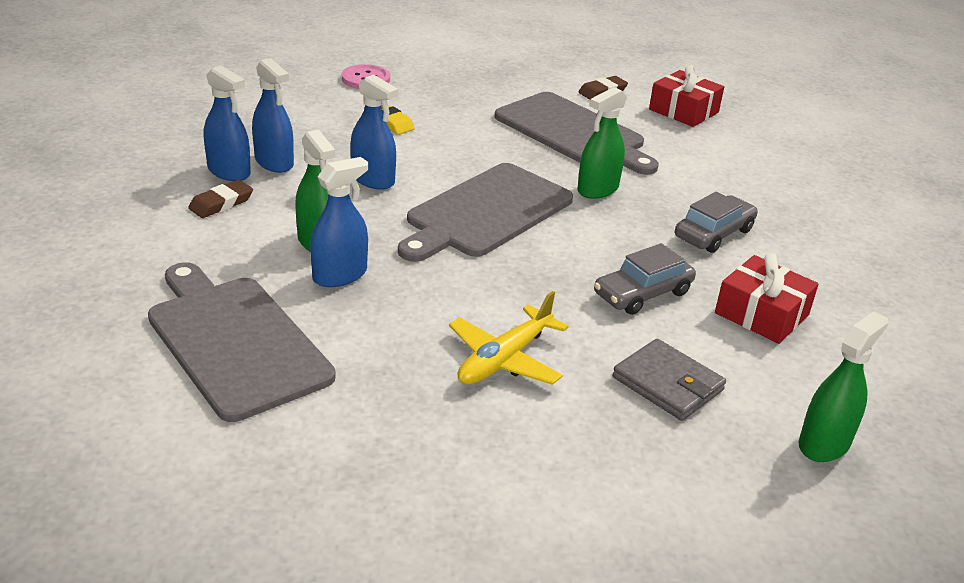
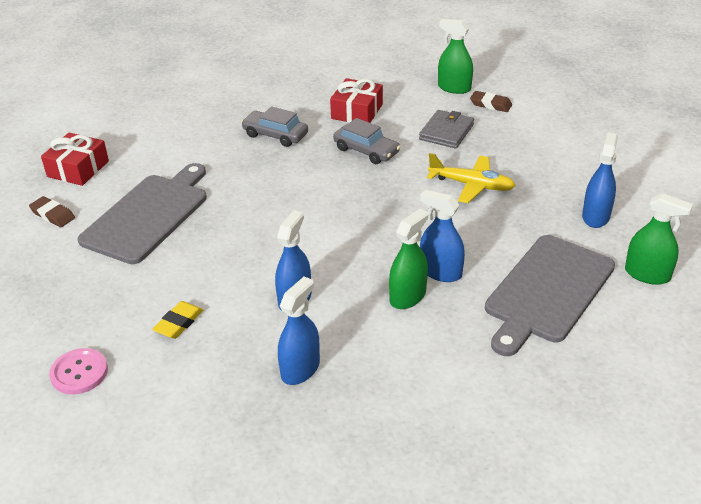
camera: 105 degrees left, 5 degrees up
(221, 203) = (390, 372): brown eraser -> brown eraser (490, 104)
(229, 171) = (334, 392): blue spray bottle -> blue spray bottle (595, 216)
(486, 213) = (310, 229): grey cutting board -> none
(598, 189) = (242, 187): green spray bottle -> green spray bottle (647, 274)

